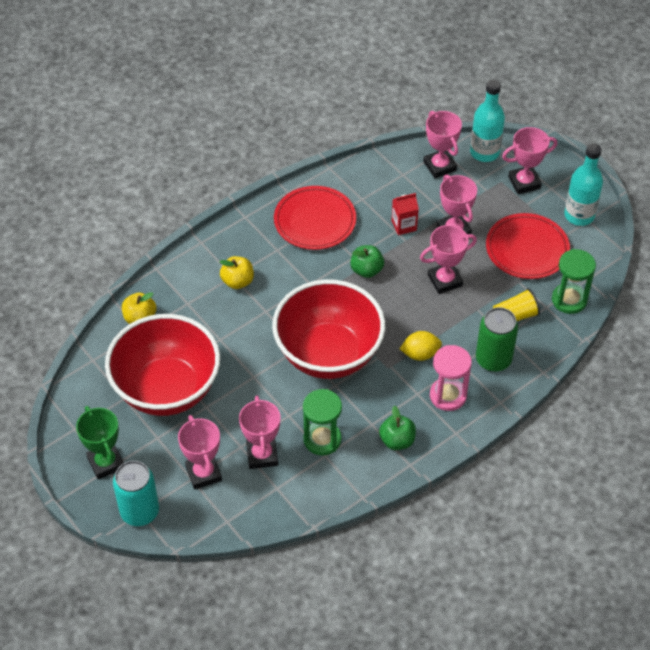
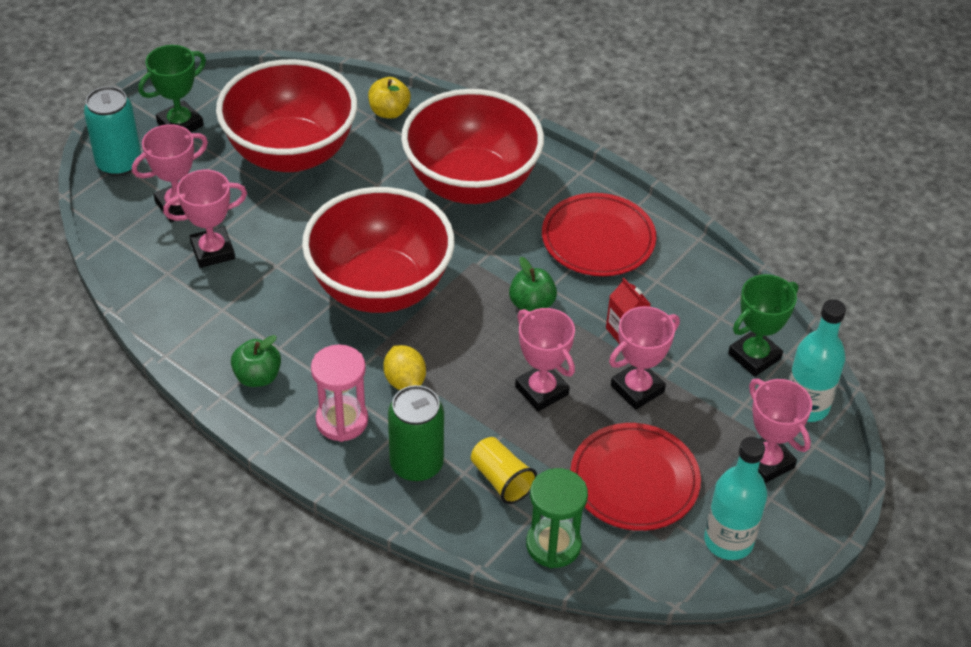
camera: 75 degrees right, 5 degrees down
(237, 281) = (471, 184): yellow apple -> red bowl
(322, 439) = (246, 303): green hourglass -> none
(440, 166) = (754, 356): pink trophy -> green trophy

